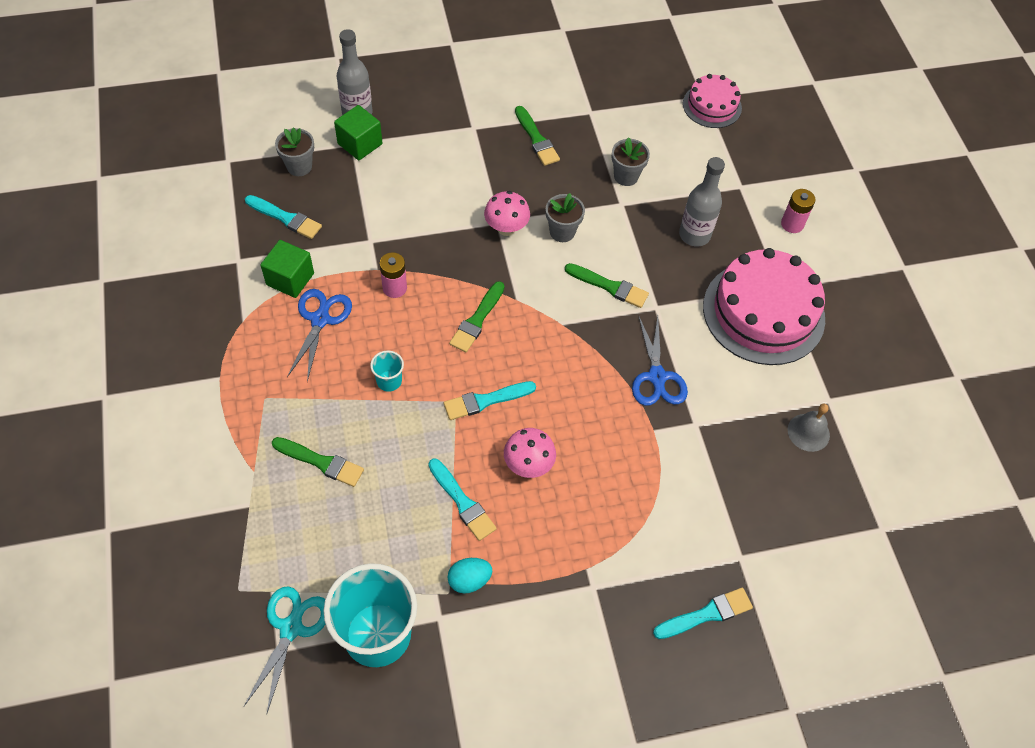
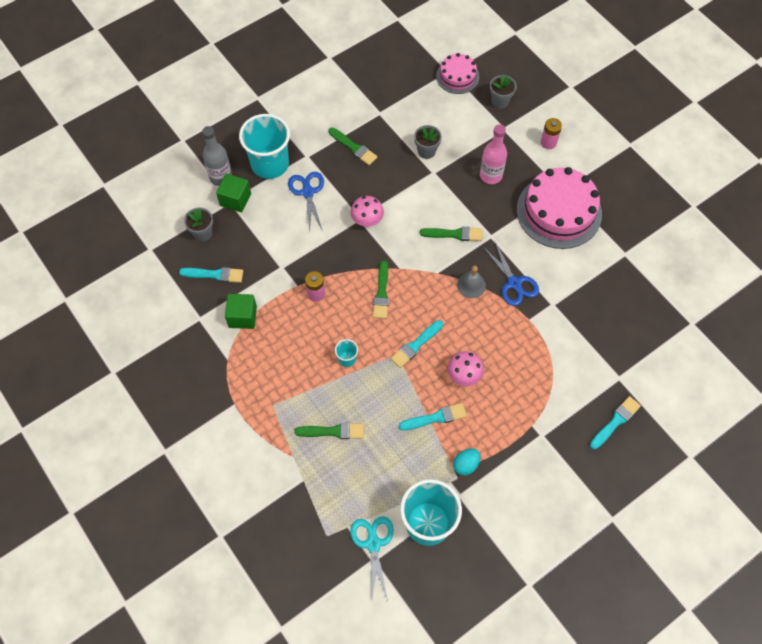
camera: 20 degrees left, 5 degrees up
(320, 320) = (278, 336): blue scissors -> blue scissors (307, 192)
(424, 120) = (270, 164): none -> turquoise cup
(462, 502) = (436, 417): turquoise brush -> turquoise brush turned 45 degrees counterclockwise
(562, 232) = (405, 208): grey flower pot -> grey flower pot (500, 101)
(694, 235) = (491, 175): grey bottle -> pink bottle
(808, 432) = (622, 280): grey bell -> grey bell (471, 285)

